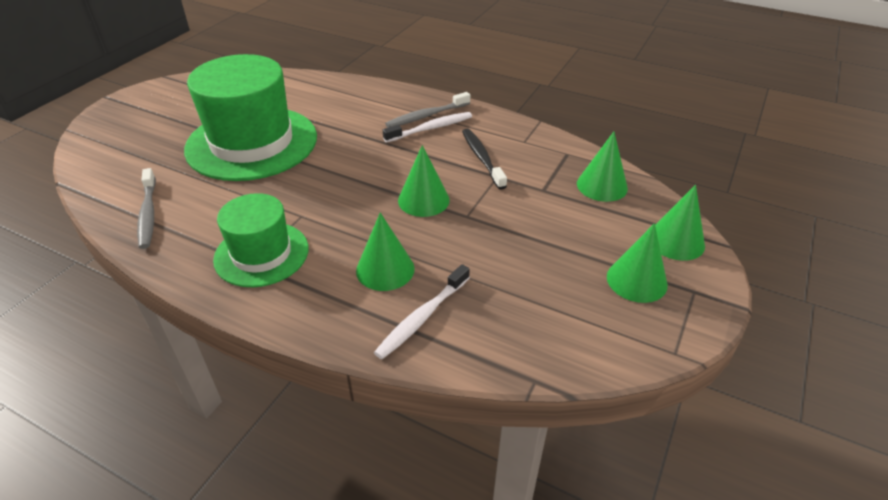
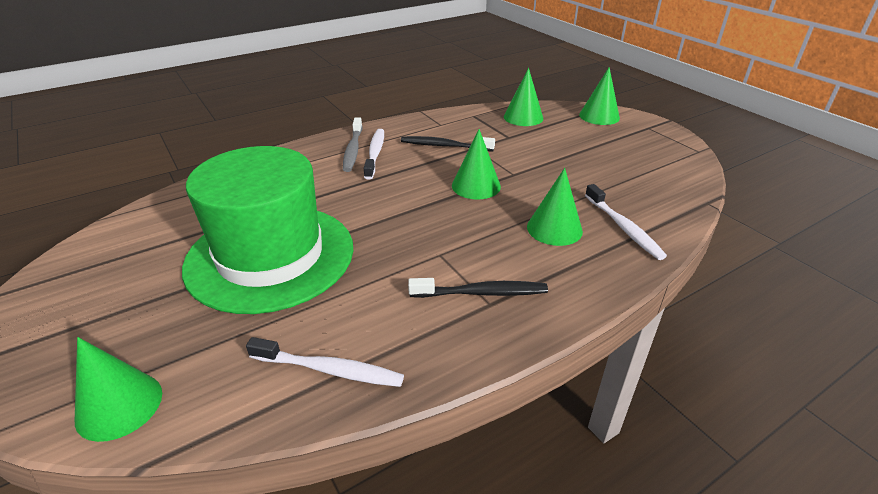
camera: 60 degrees left, 5 degrees down
(148, 214) = (329, 369): grey toothbrush -> white toothbrush
(261, 254) = (481, 293): green hat -> black toothbrush
(636, 280) = (629, 139): green cone -> green cone (119, 405)

